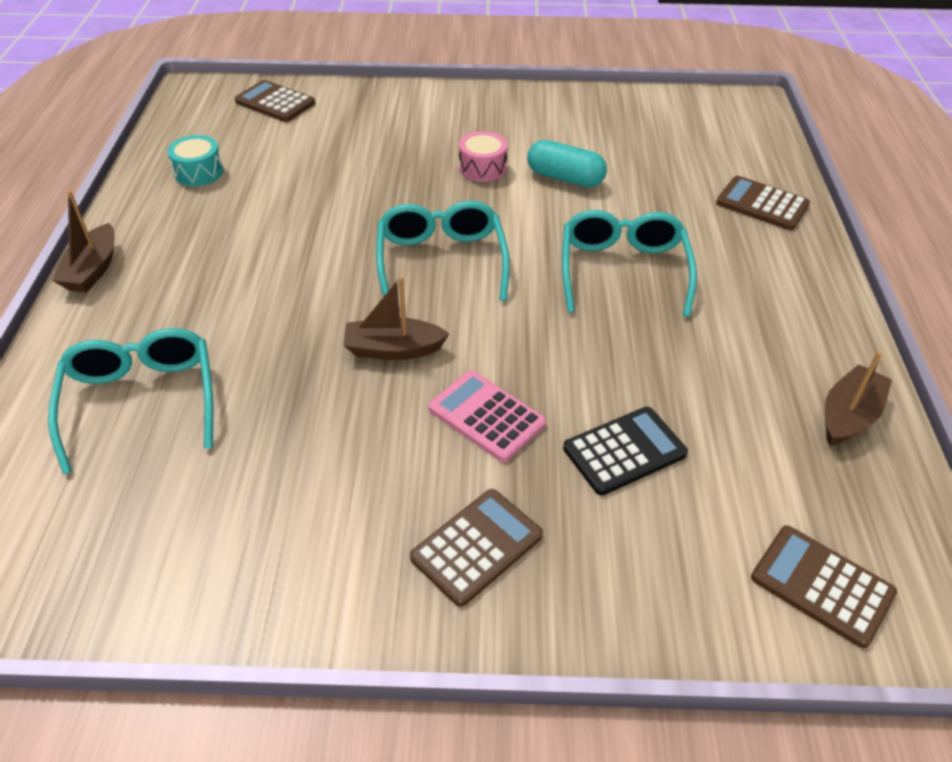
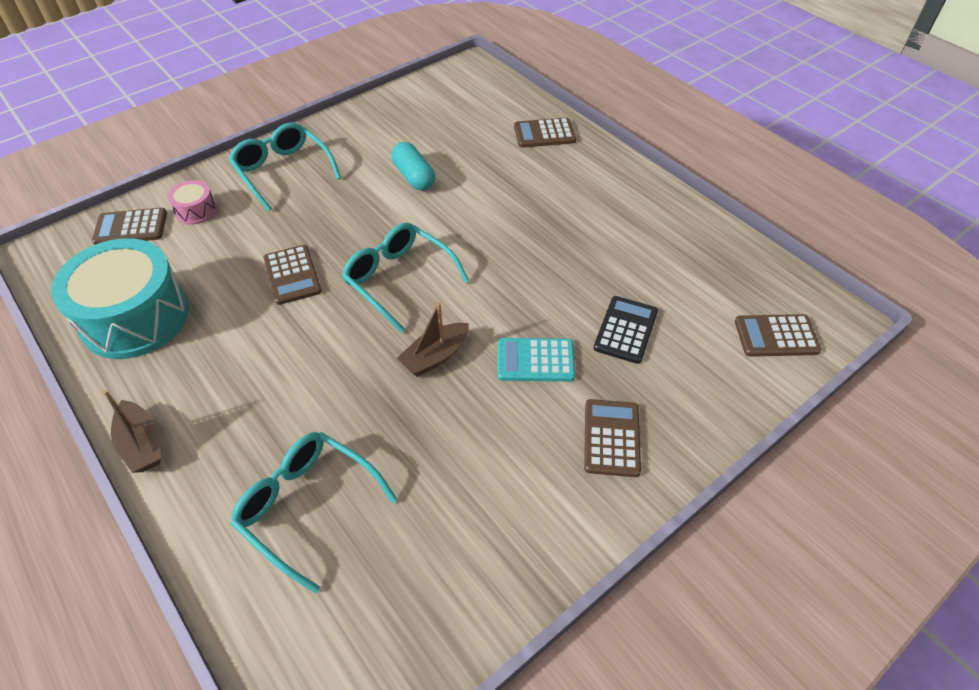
camera: 40 degrees left, 5 degrees up
(199, 172) = (135, 317): turquoise drum -> turquoise drum, size x2.29
(353, 206) = (292, 275): none -> brown calculator
(482, 168) = (352, 198): pink drum -> pink drum (196, 211)
(486, 416) = (535, 360): pink calculator -> turquoise calculator
(565, 178) = (414, 177): turquoise capsule -> turquoise capsule turned 75 degrees clockwise
(623, 272) = (514, 221): turquoise glasses -> turquoise glasses (283, 172)
(848, 416) = (704, 238): brown boat -> none

